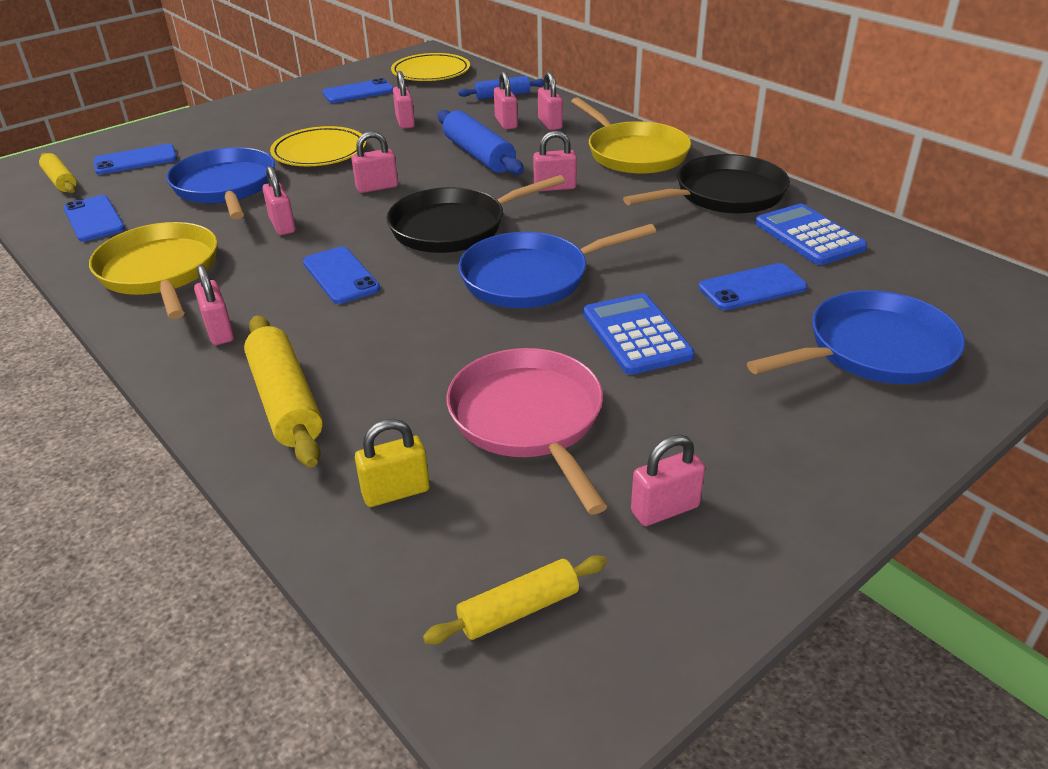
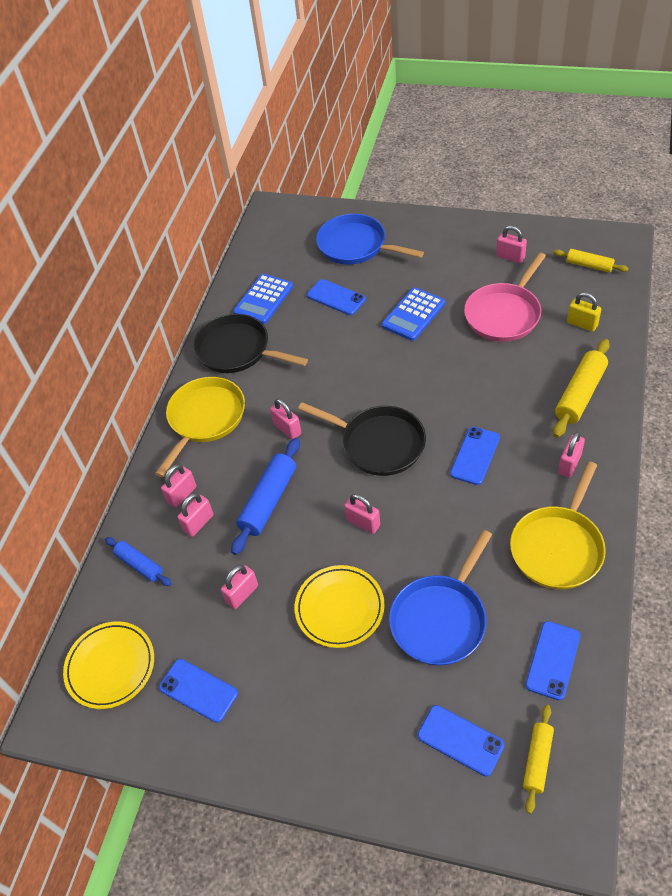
camera: 120 degrees left, 15 degrees up
(282, 225) = (454, 533): pink padlock -> none
(531, 278) = (401, 377): blue pan -> none

